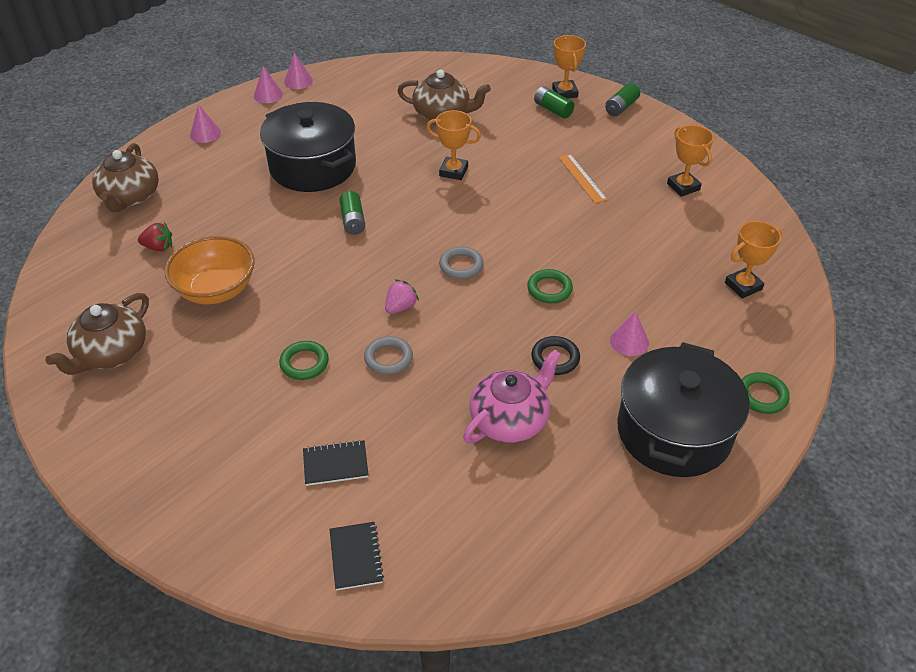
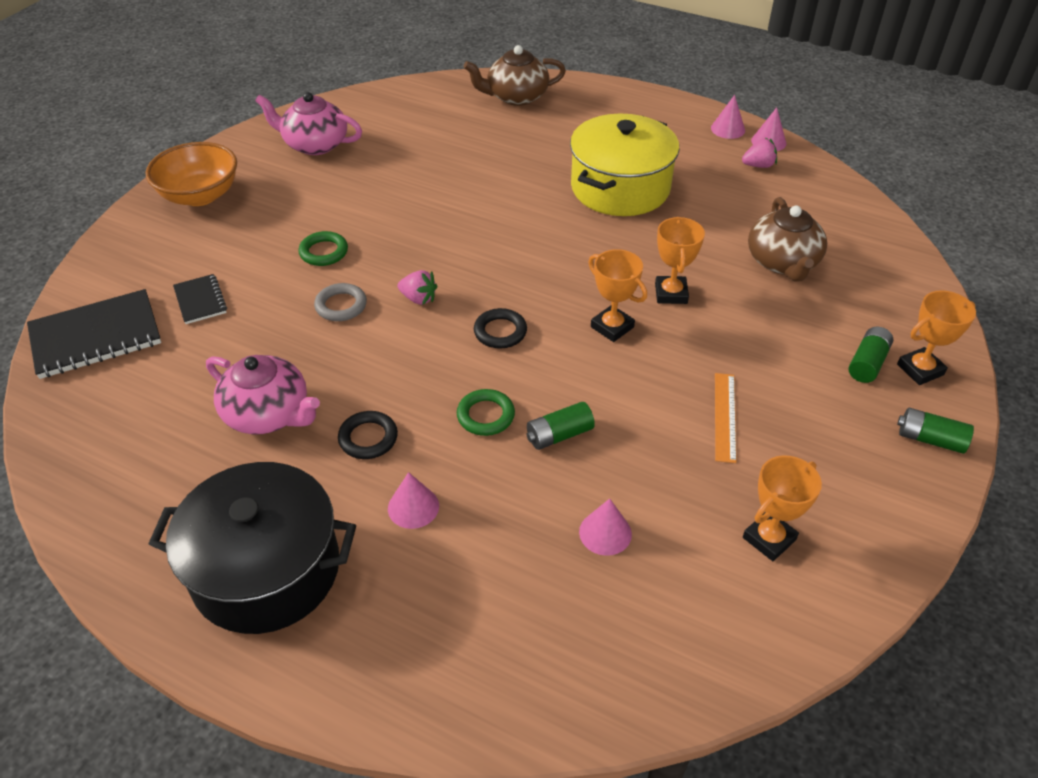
camera: 75 degrees right, 0 degrees up
(111, 353) = (315, 144): brown teapot -> pink teapot
(158, 247) = (453, 130): red strawberry -> none
(205, 133) = (635, 109): pink cone -> pink cone (605, 533)
(216, 289) = (408, 176): orange bowl -> orange bowl (200, 195)
(312, 166) = (620, 188): black pot -> yellow pot
(325, 94) = (758, 165): none -> pink strawberry
(353, 221) = (543, 236): green battery -> green battery (559, 435)
(356, 557) = (96, 336): black notebook -> black notebook, size x1.88
(461, 266) = (500, 332): grey ring -> black ring
(582, 178) = (724, 416): orange ruler -> orange ruler turned 45 degrees counterclockwise
(743, 286) = (563, 635): orange trophy -> orange trophy (612, 327)
(762, 396) = (341, 670): green ring -> none

